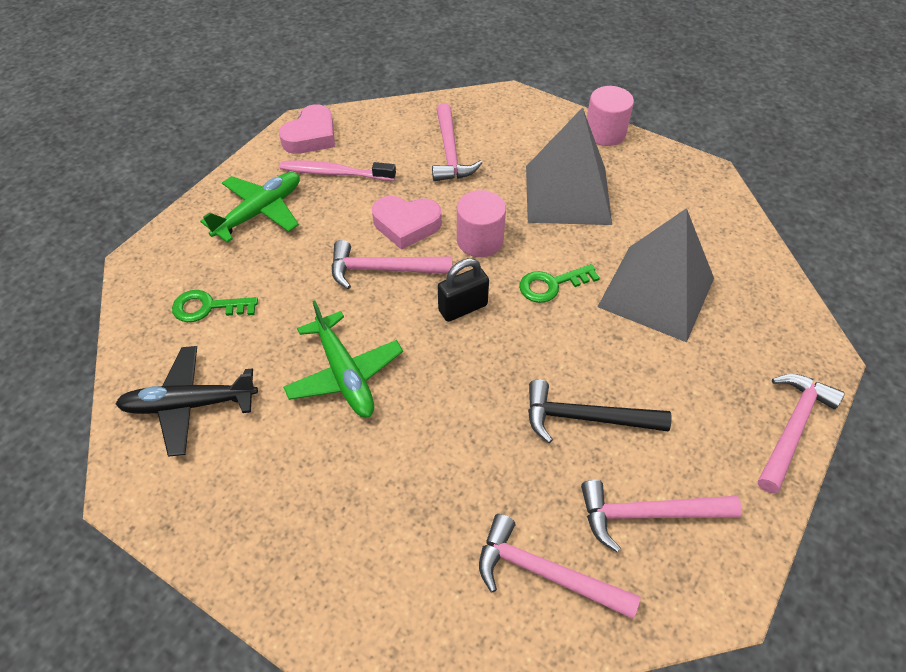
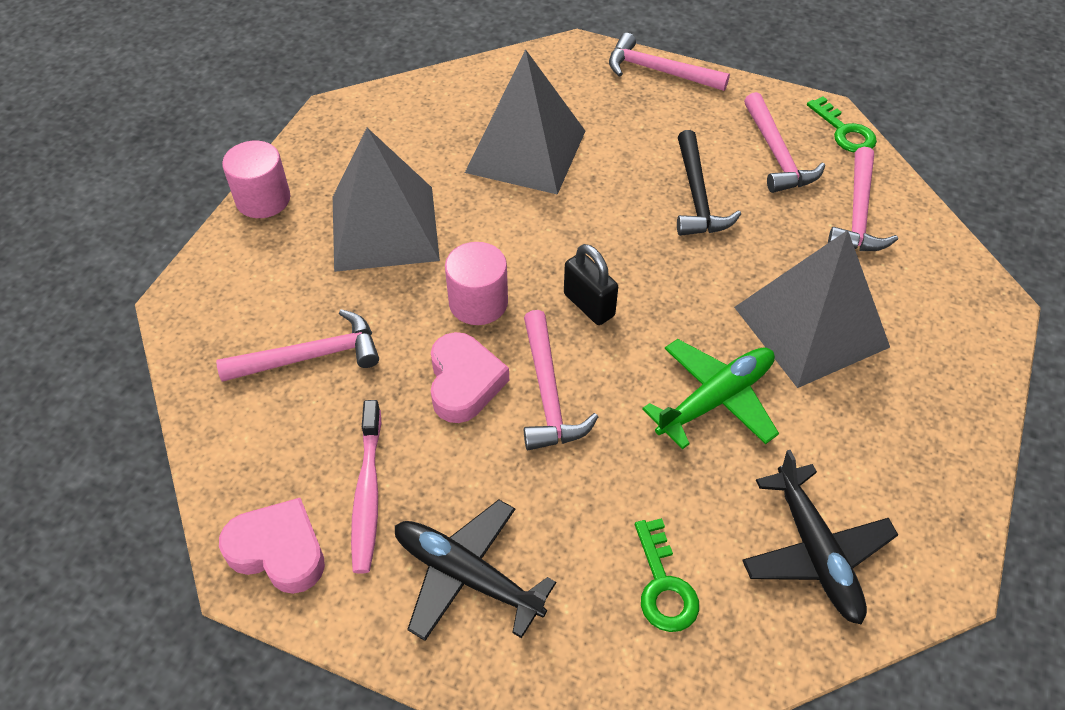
camera: 100 degrees left, 0 degrees up
(260, 212) = (466, 575): green plane -> black plane
(400, 471) = (811, 327): none -> grey pyramid
(551, 285) = (535, 232): green key -> green key (845, 131)

